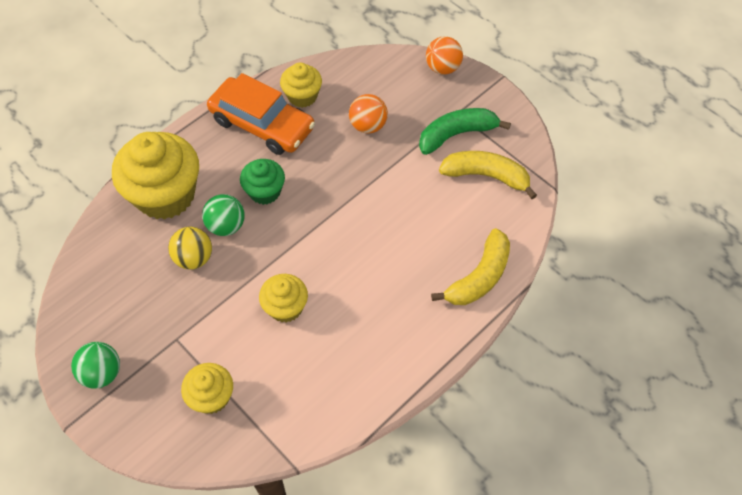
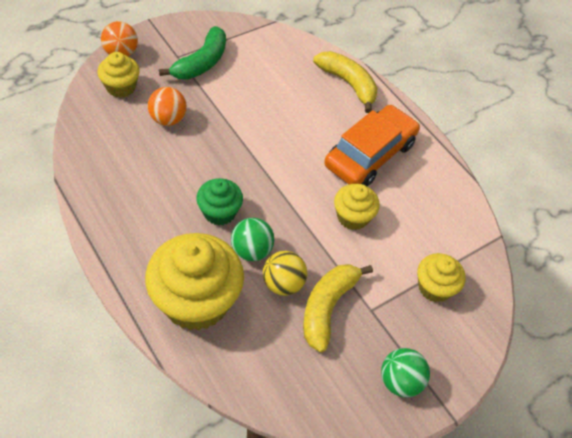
camera: 85 degrees left, 5 degrees down
(262, 124) = (133, 201): orange car -> orange car (370, 154)
(302, 96) = (109, 162): yellow cupcake -> yellow cupcake (121, 87)
(456, 134) = (201, 63): green banana -> green banana turned 135 degrees counterclockwise
(486, 176) = (252, 56): yellow banana -> yellow banana (327, 307)

